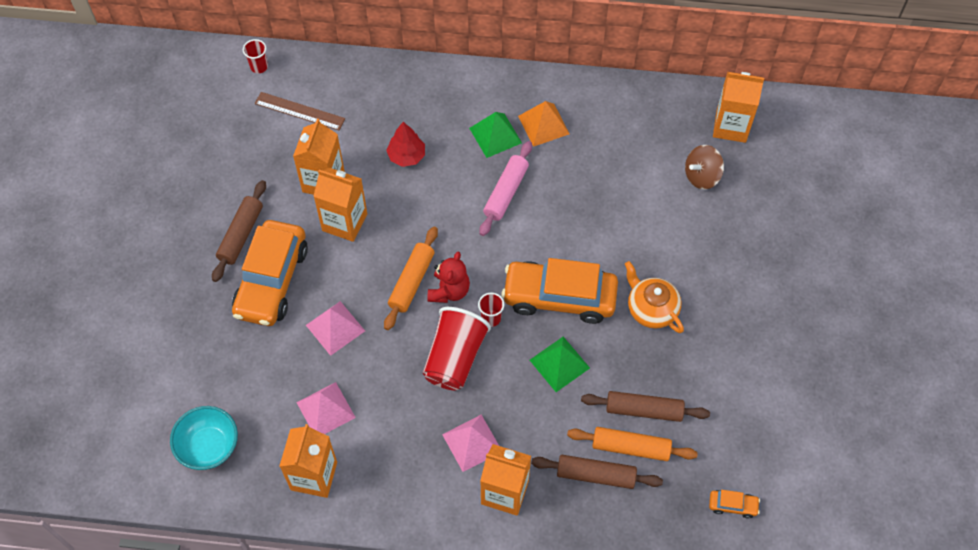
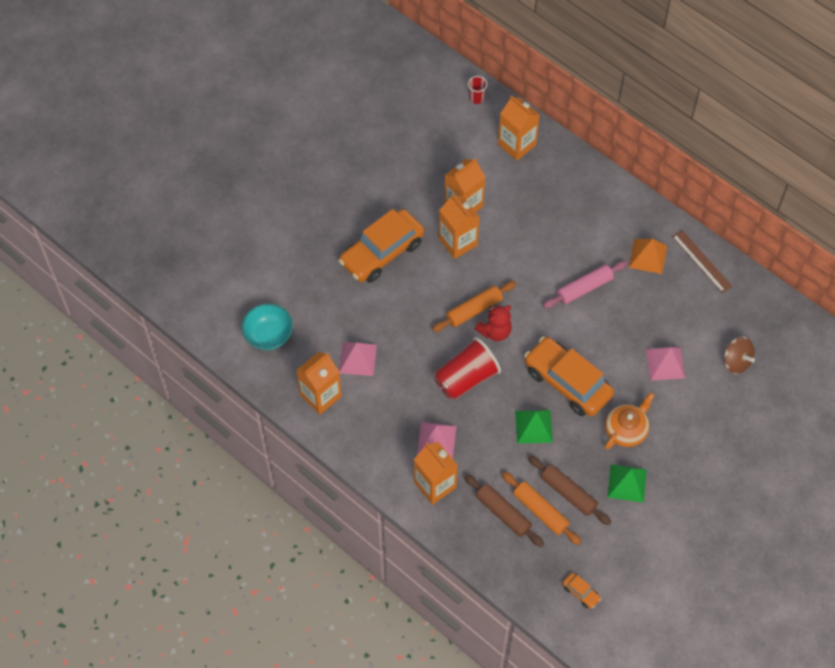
camera: 35 degrees right, 0 degrees up
(241, 235) = (383, 209): brown rolling pin -> none
(299, 111) = (482, 146): brown ruler -> brown ruler (701, 261)
(335, 328) = (401, 309): pink pyramid -> pink pyramid (665, 363)
(406, 156) = (533, 221): red tree -> none
(491, 318) = (509, 367): red cup -> none
(495, 135) = (607, 243): green pyramid -> green pyramid (627, 483)
(651, 308) = (626, 430): orange teapot -> orange teapot turned 45 degrees clockwise
(701, 176) = (736, 361): brown spinning top -> brown spinning top turned 135 degrees counterclockwise
(731, 126) = (787, 339): orange carton -> orange carton (517, 144)

